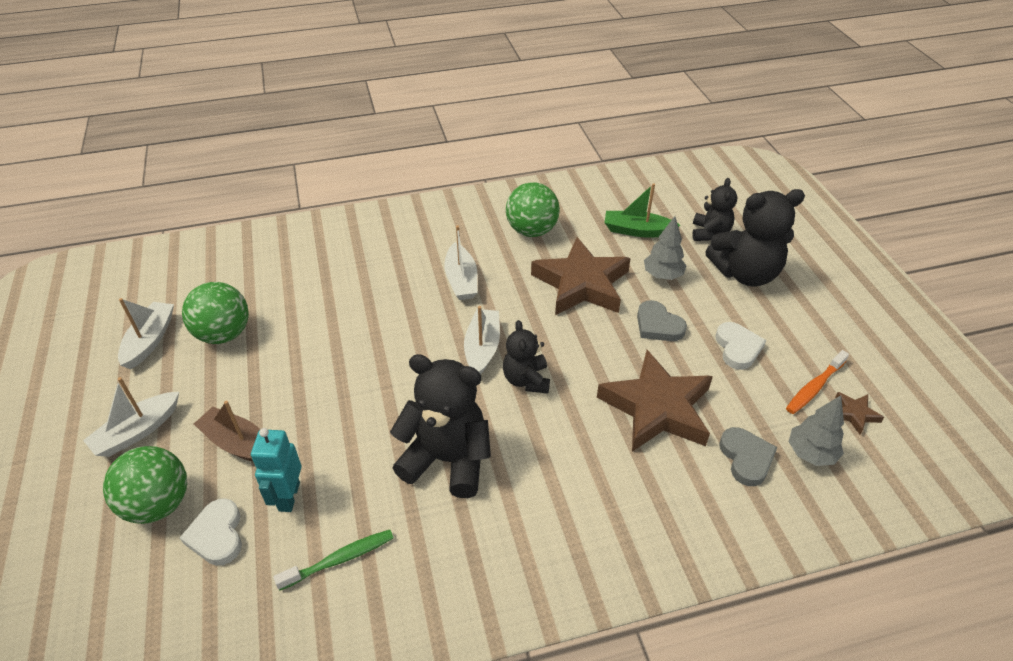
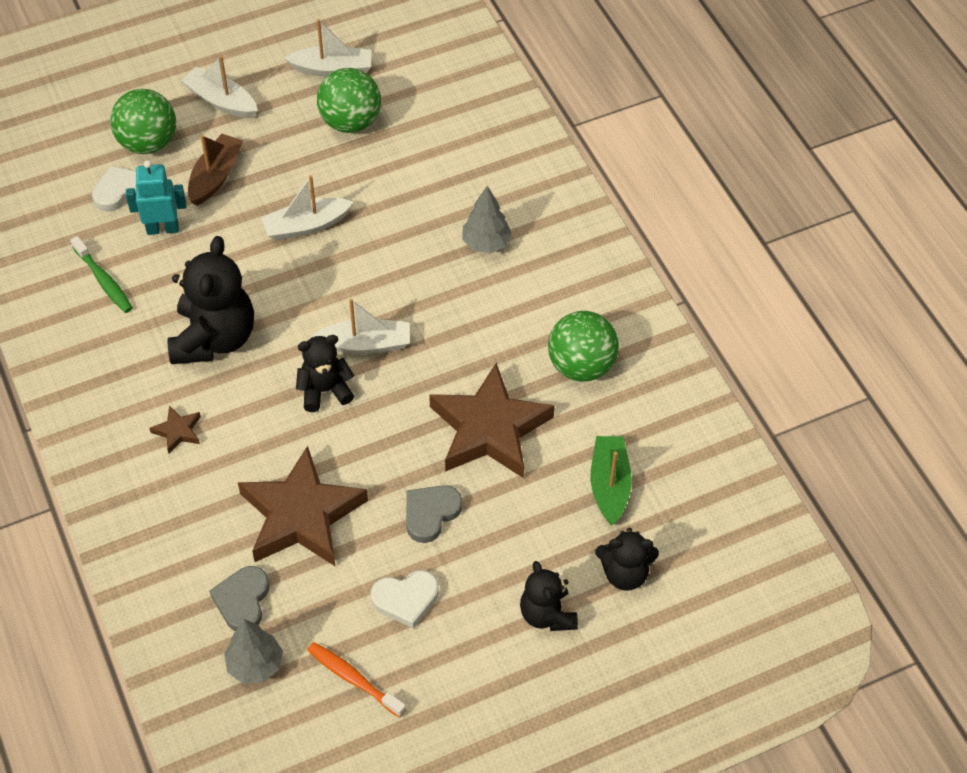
camera: 80 degrees right, 10 degrees up
(461, 280) = (472, 307): white boat -> white boat (306, 226)
(662, 275) = (523, 517): grey tree -> grey tree (486, 243)
(745, 273) = (547, 614): black teddy bear -> black teddy bear, size x0.59
(746, 458) = (242, 600): grey heart -> grey heart turned 120 degrees clockwise
(854, 414) = (317, 718): brown star -> brown star (178, 431)

